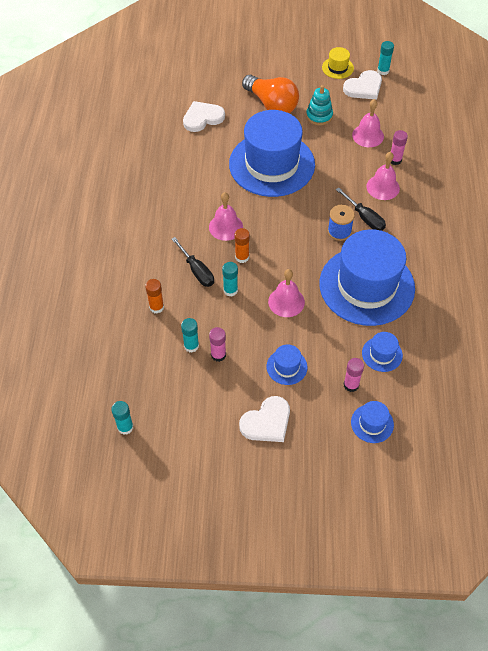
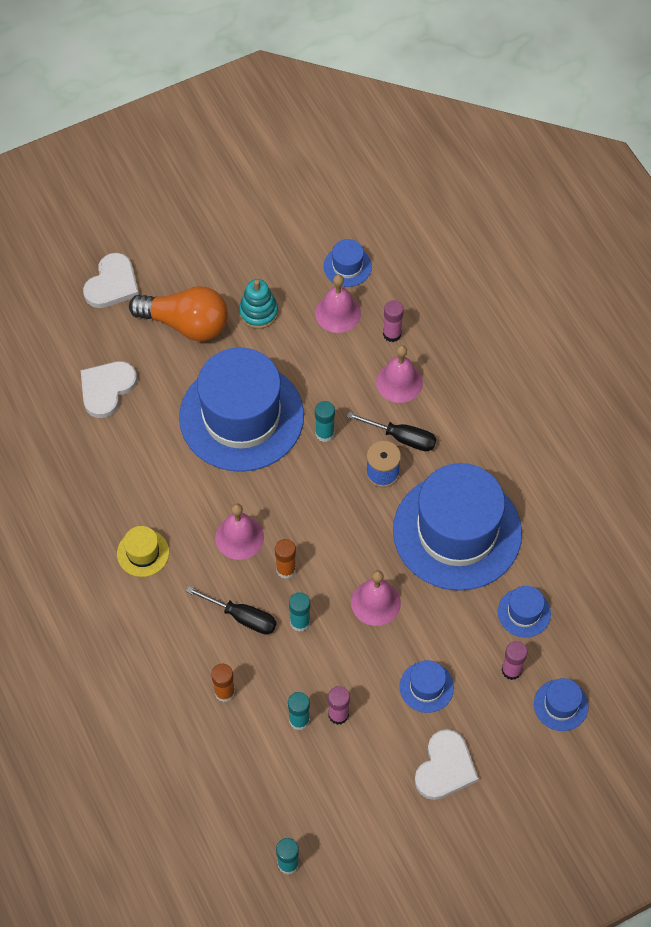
camera: 30 degrees left, 5 degrees up
(337, 68) = (238, 223): yellow hat -> yellow hat (143, 553)
(364, 87) = (290, 239): white heart -> white heart (112, 284)
(383, 71) = (300, 201): turquoise glue stick -> turquoise glue stick (324, 433)
(390, 114) = (347, 266): none -> blue hat

